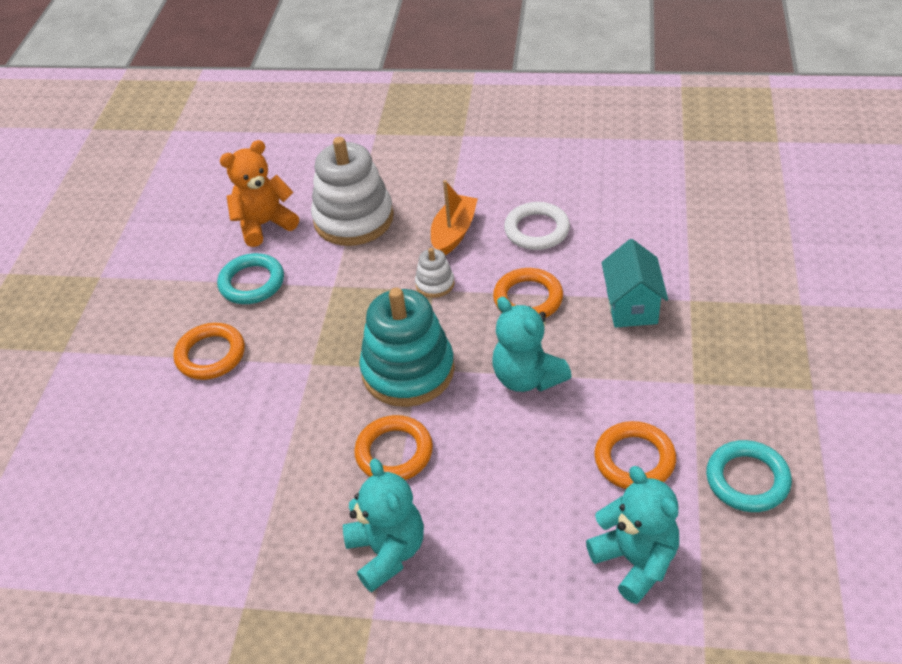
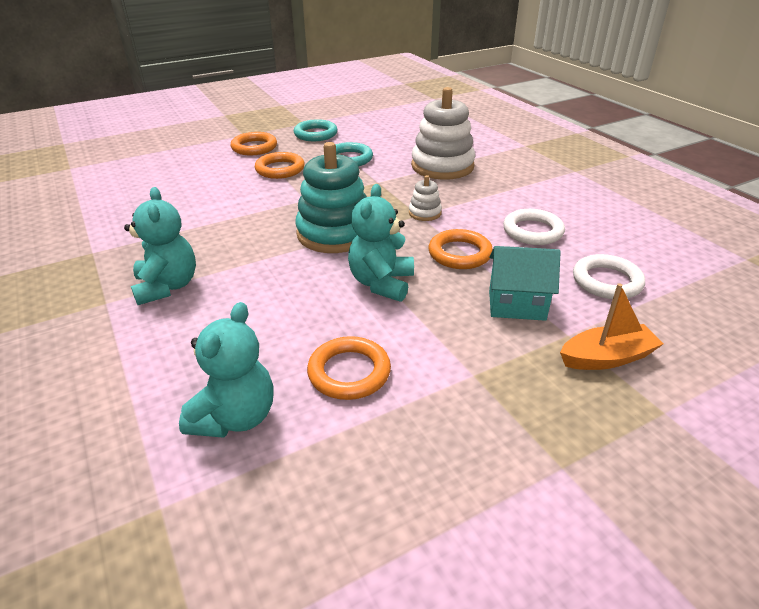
camera: 50 degrees right, 10 degrees down
(264, 224) = (399, 145): orange teddy bear -> none
(387, 552) = (167, 287): turquoise teddy bear -> turquoise teddy bear turned 45 degrees counterclockwise
(394, 452) = (257, 256): orange ring -> orange ring (254, 147)
(454, 233) = (481, 202): orange boat -> orange boat (607, 358)
(631, 307) = (516, 305): turquoise house -> turquoise house turned 45 degrees clockwise
(645, 234) = (607, 281): none -> white ring
(747, 480) = (390, 460): turquoise ring -> turquoise ring (315, 134)

